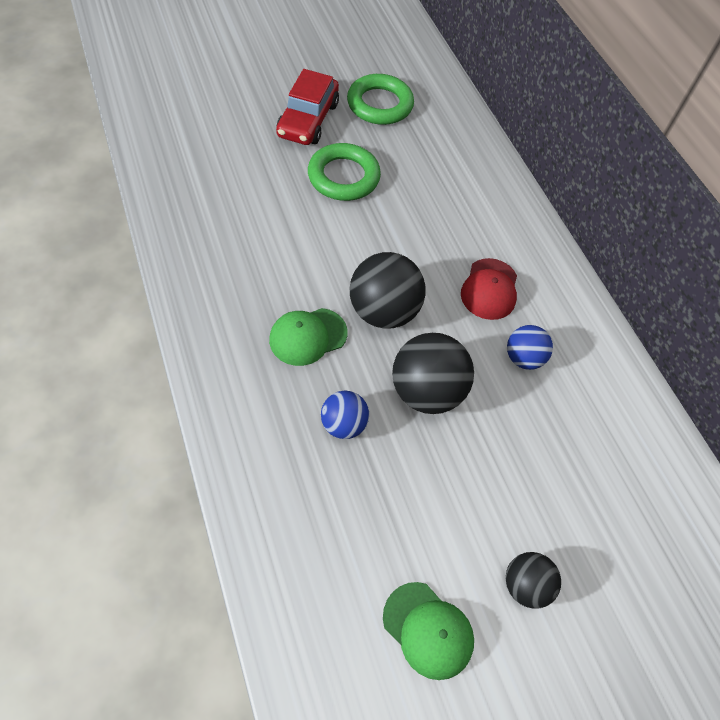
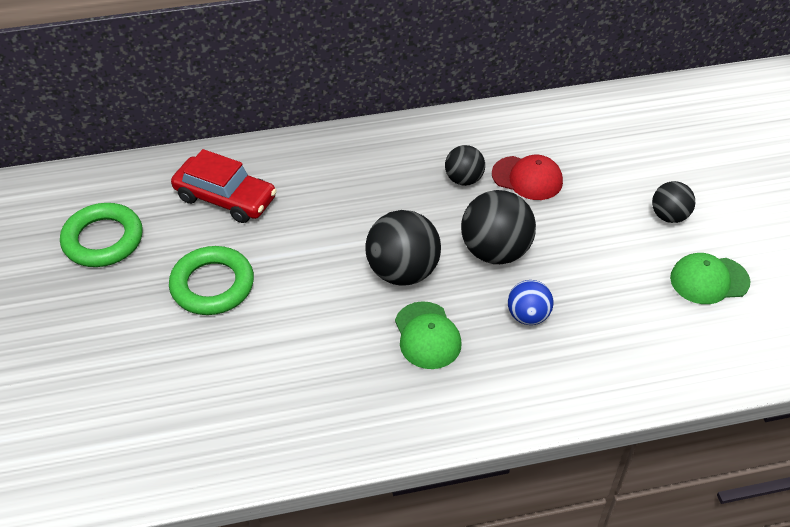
camera: 75 degrees left, 10 degrees down
(308, 120) = (109, 310): red car -> red car (225, 198)
(428, 630) = (709, 280): green cap -> green cap turned 150 degrees counterclockwise
(489, 289) = (385, 189): red cap -> red cap (527, 178)
(523, 358) = (464, 179): blue ball -> black ball

